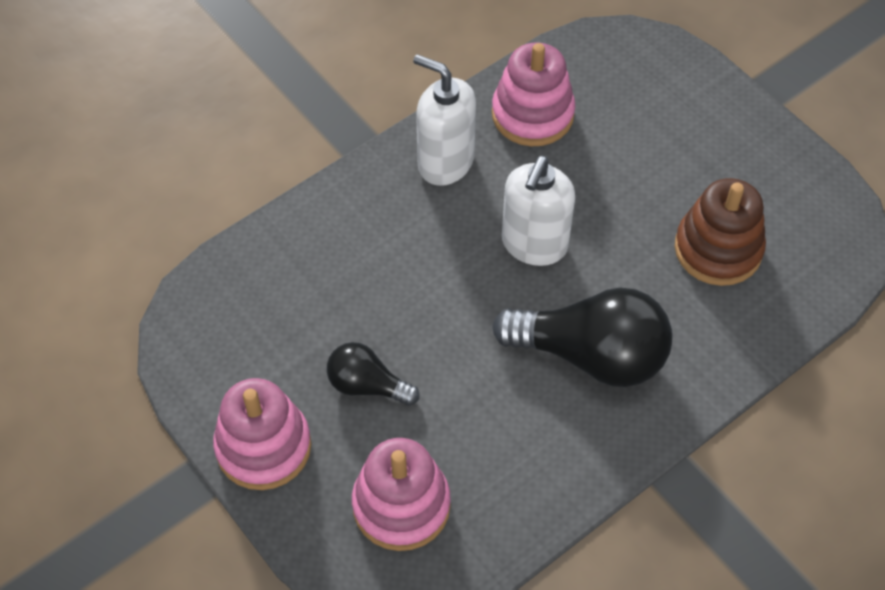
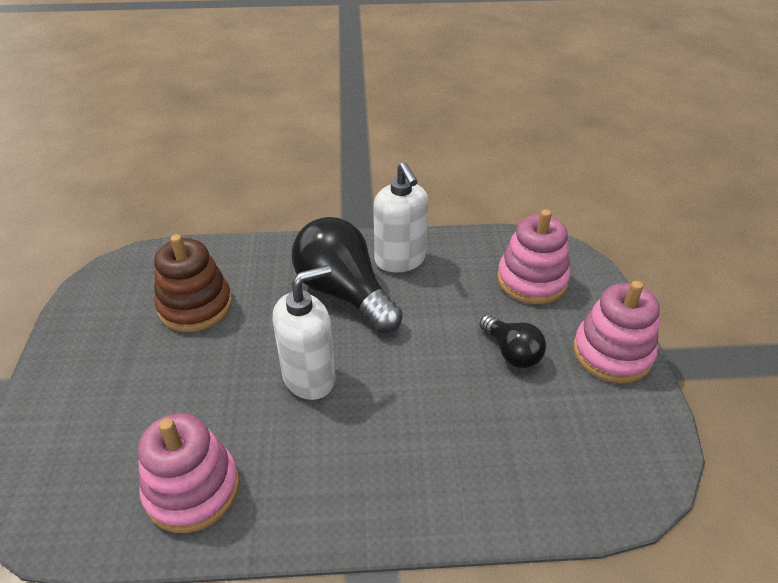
camera: 145 degrees left, 15 degrees down
(445, 162) = (312, 491): white soap dispenser -> white soap dispenser (400, 260)

